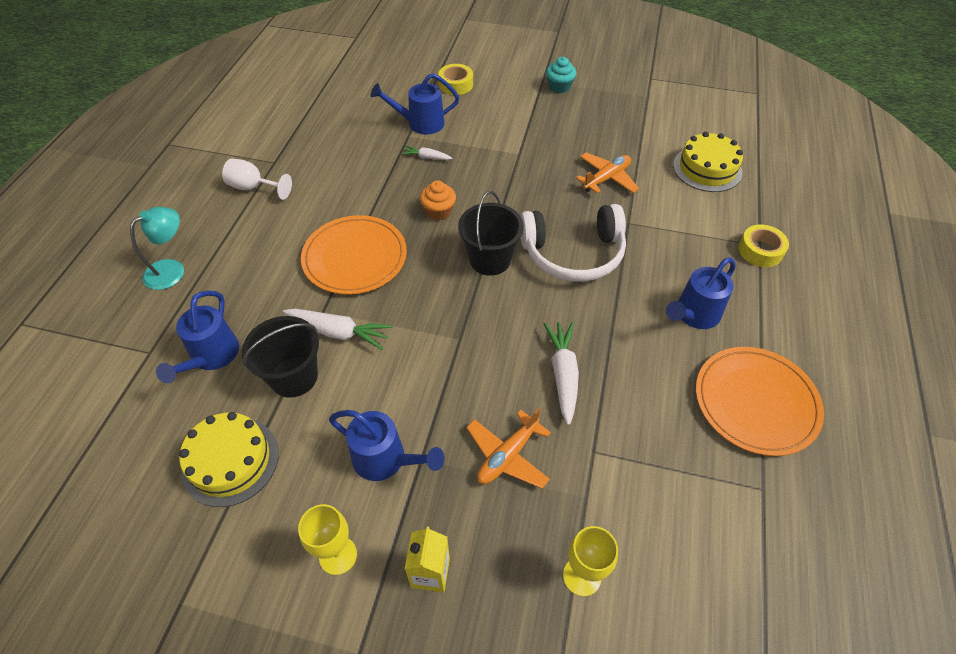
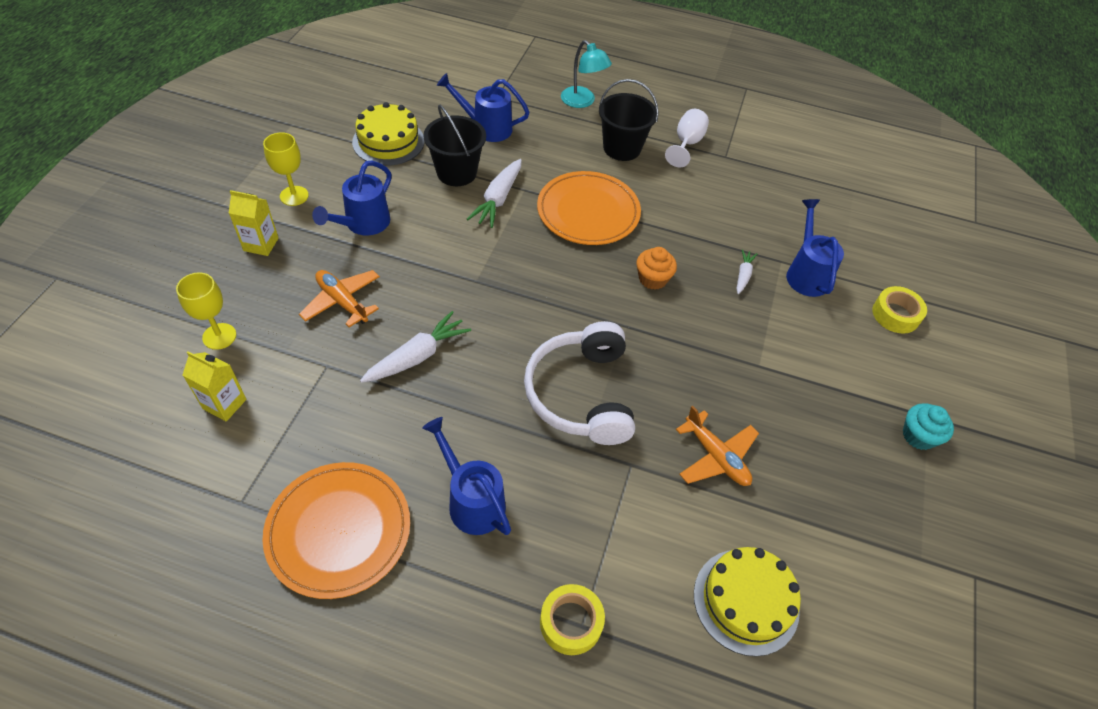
camera: 90 degrees right, 0 degrees up
(490, 259) = (577, 315): black bucket -> black bucket (622, 148)
(563, 374) = (417, 356): white carrot -> white carrot turned 45 degrees counterclockwise
(666, 539) = (224, 404): none -> yellow carton

